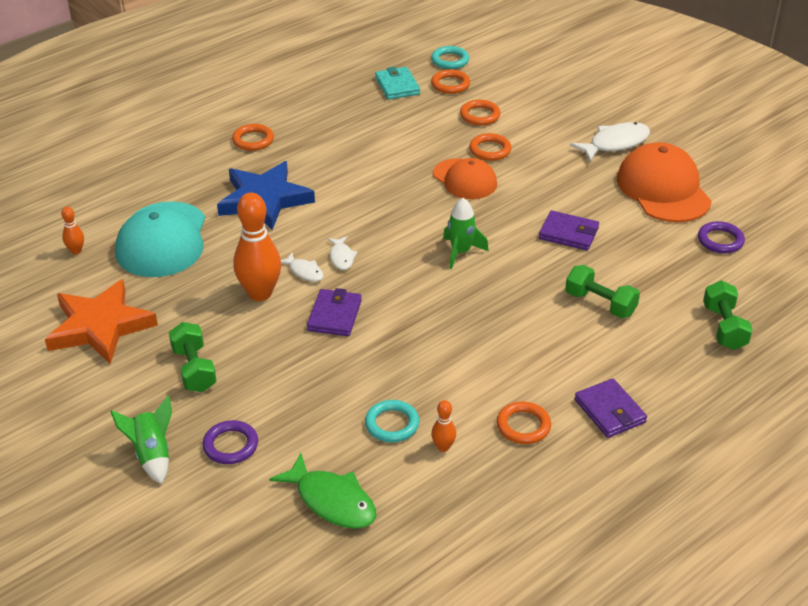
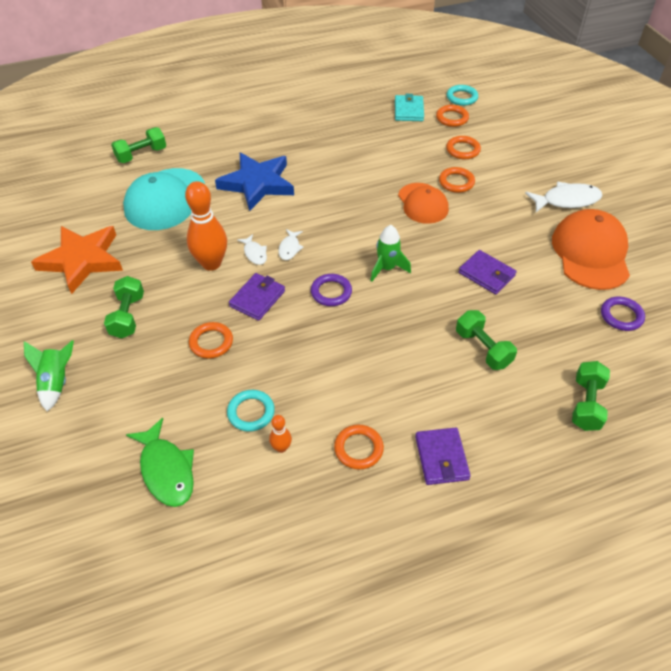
camera: 20 degrees right, 10 degrees up
(76, 251) = (100, 193): orange bowling pin -> none
(101, 198) = (141, 155): none -> green dumbbell
(230, 445) = (117, 392): purple ring -> purple ring (331, 292)
(253, 140) = (275, 132): orange ring -> orange ring (211, 342)

